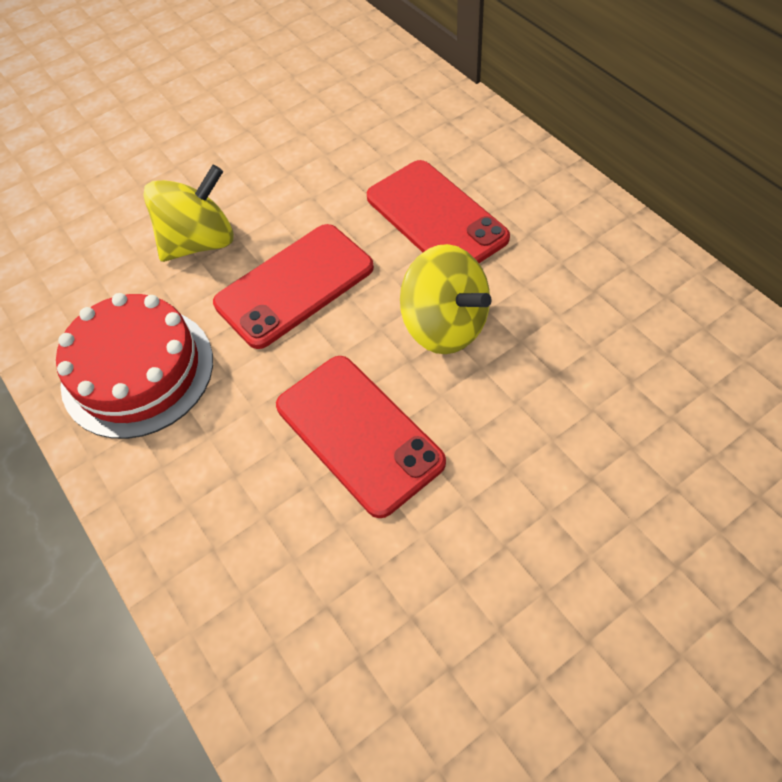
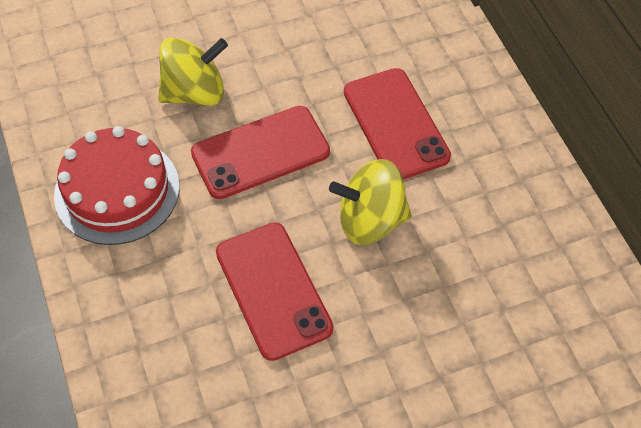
camera: 10 degrees right, 0 degrees up
(445, 325) = (370, 221): yellow spinning top -> yellow spinning top turned 120 degrees clockwise

